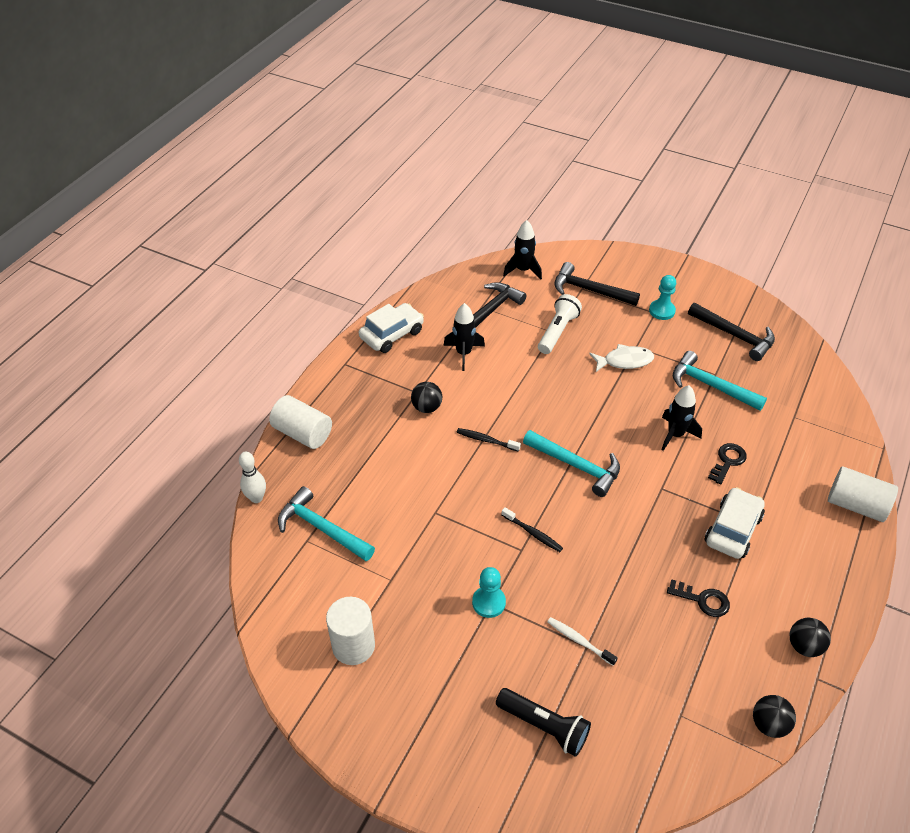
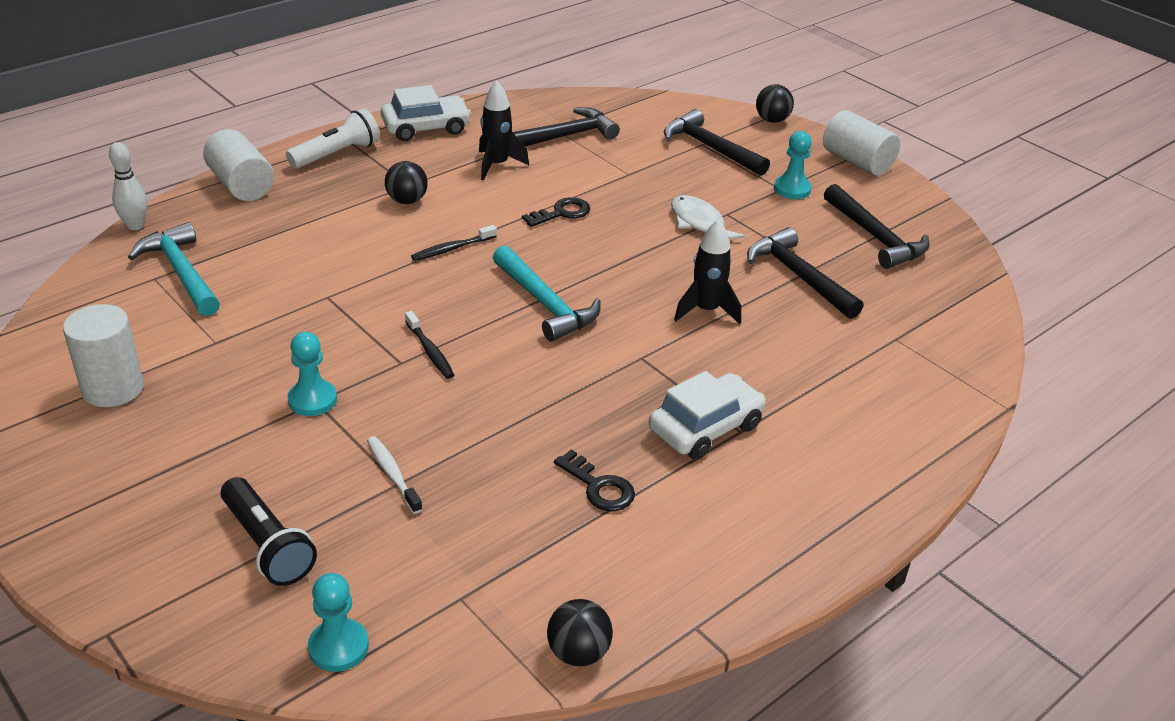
camera: 20 degrees right, 10 degrees down
(486, 440) = (452, 249): black toothbrush -> black toothbrush turned 75 degrees counterclockwise
(523, 270) = (639, 111): black rocket -> none
(557, 332) = (634, 175): white flashlight -> white flashlight (336, 154)
(624, 361) = (699, 223): white fish -> white fish turned 135 degrees counterclockwise
(638, 781) = (338, 647): none -> turquoise pawn
(711, 386) = (799, 276): turquoise hammer -> black hammer
(727, 461) = (758, 357): black key -> black key (561, 213)
(804, 646) = (706, 584): black ball -> black ball (772, 120)
(856, 505) = (914, 456): white cylinder -> white cylinder (857, 162)

